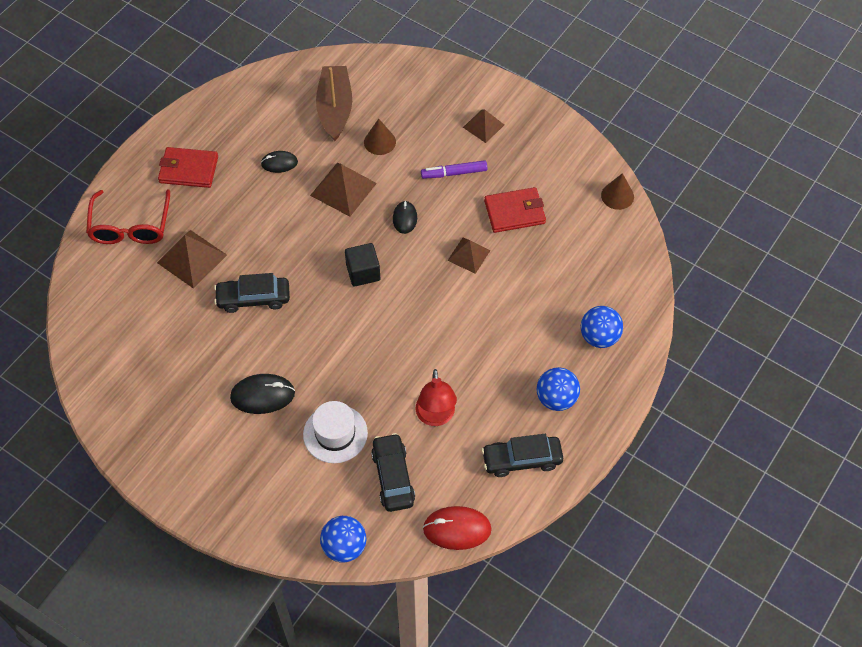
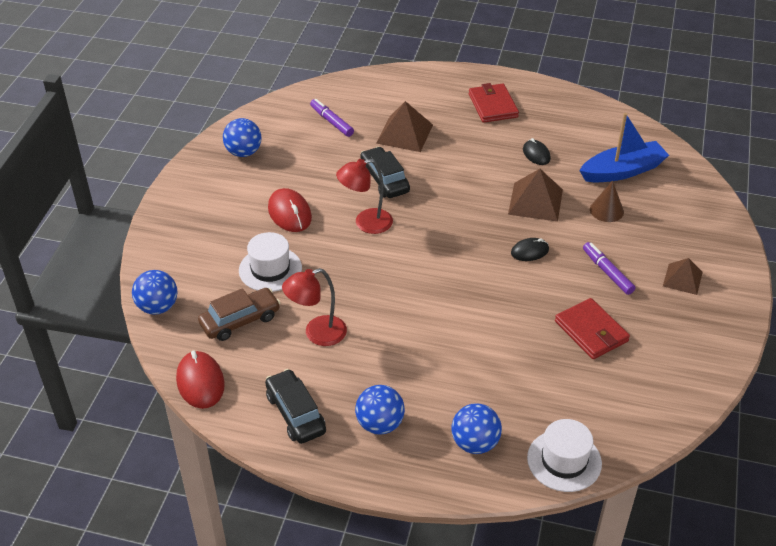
camera: 70 degrees right, 15 degrees down
(130, 226) = (417, 92): red glasses -> none
(137, 317) = (331, 122): none -> purple marker
(145, 413) = (243, 152): none -> blue ball
(262, 395) = (289, 213): black mouse -> red mouse
(308, 334) = (366, 223): none -> red lamp
(335, 108) = (622, 171): brown boat -> blue boat
(363, 272) = (451, 240): black cube -> none
(393, 477) = (240, 321): black car -> brown car
(469, 255) = (515, 309): brown pyramid -> none
(617, 196) = (672, 414): brown cone -> none
(636, 283) = (564, 460): none -> white hat

